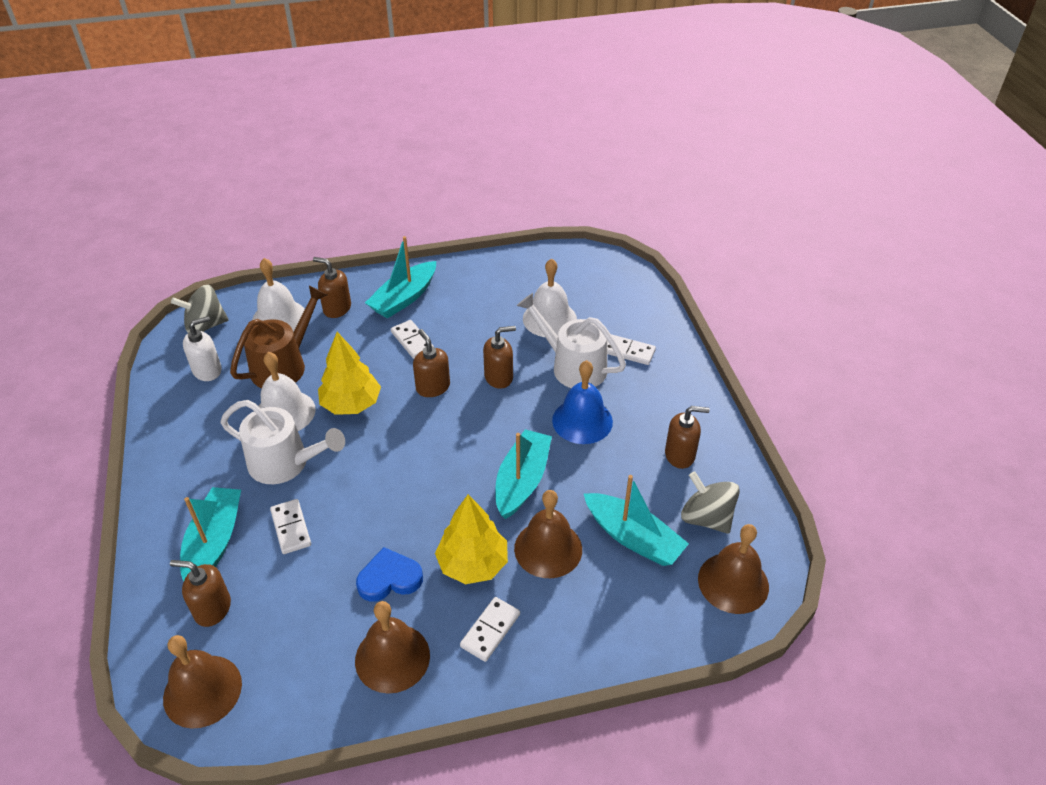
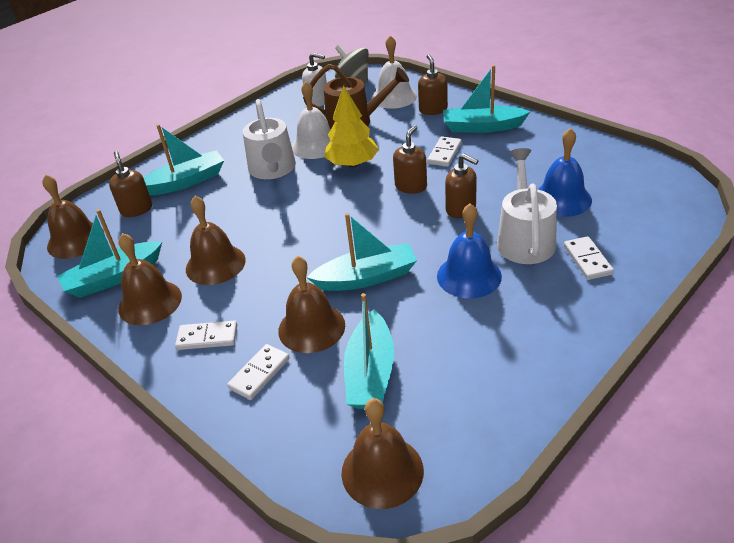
camera: 60 degrees right, 5 degrees down
(291, 528) = (222, 201): white domino -> white domino (259, 373)
(317, 676) = (114, 278): none -> turquoise boat
(389, 578) = (215, 264): blue heart -> brown bell
(473, 564) = (261, 296): yellow tree -> none
(549, 319) = (562, 199): white bell -> blue bell
(680, 455) = (501, 356): brown soap dispenser -> none
(706, 518) = (442, 412): grey spinning top -> none

